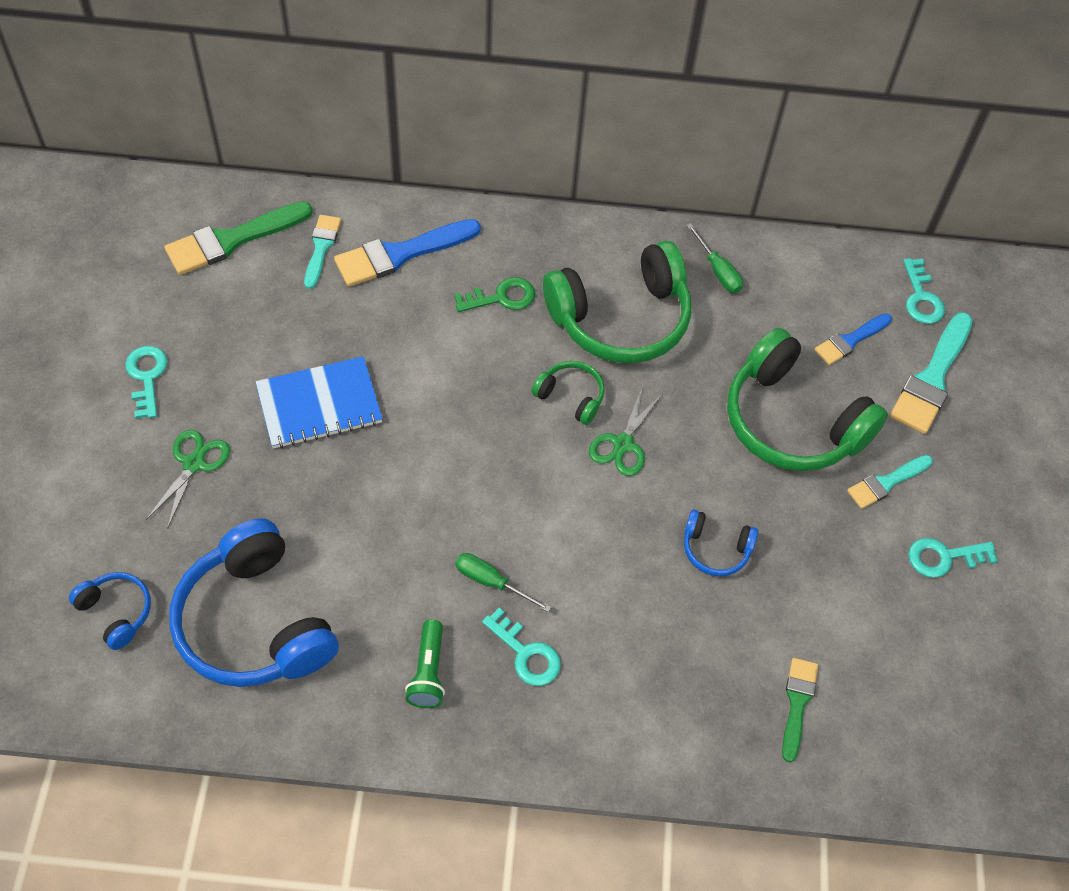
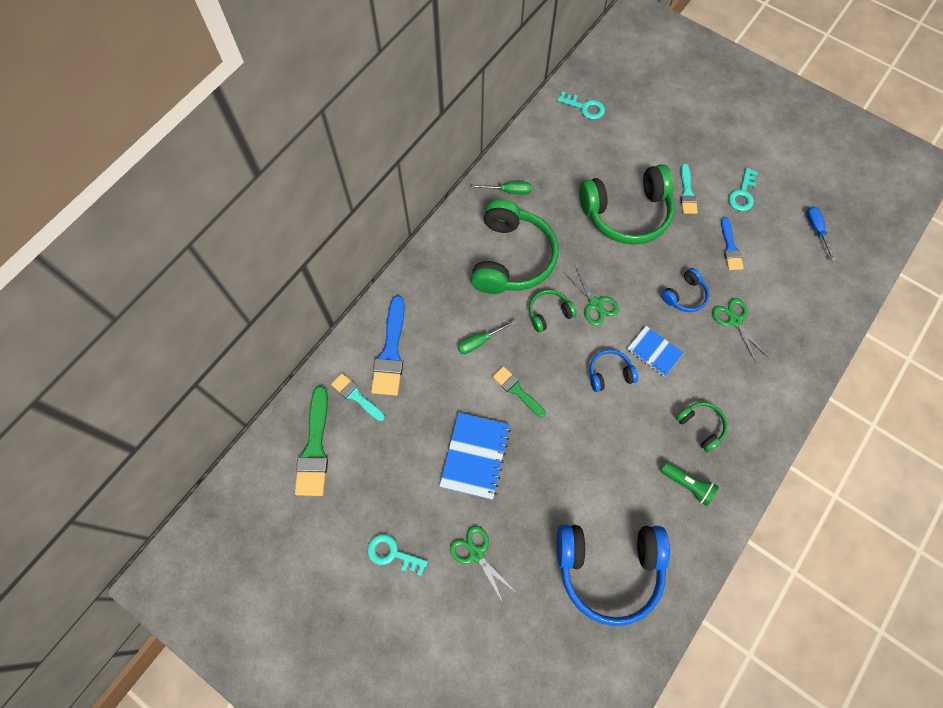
camera: 55 degrees left, 10 degrees up
(116, 612) = (559, 652): blue headphones -> blue headphones (609, 373)
(491, 582) = (647, 421): green screwdriver -> green screwdriver (480, 341)
(501, 297) = (458, 312): green key -> none
(526, 653) = (701, 426): turquoise key -> green headphones
(601, 547) = (654, 351): none -> blue notebook
(722, 631) = (734, 320): none -> green scissors
(797, 704) = (791, 309): green brush -> green brush (517, 390)
(850, 340) = (592, 156): blue brush -> blue brush (730, 247)
(932, 378) = (636, 134): turquoise brush -> none
(963, 687) = (816, 230): none -> blue screwdriver

